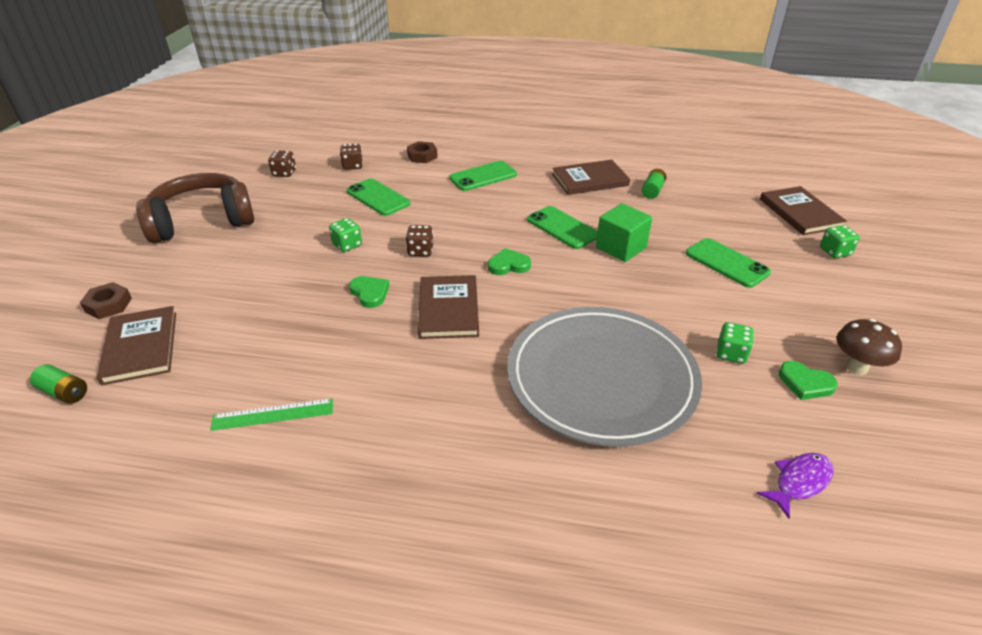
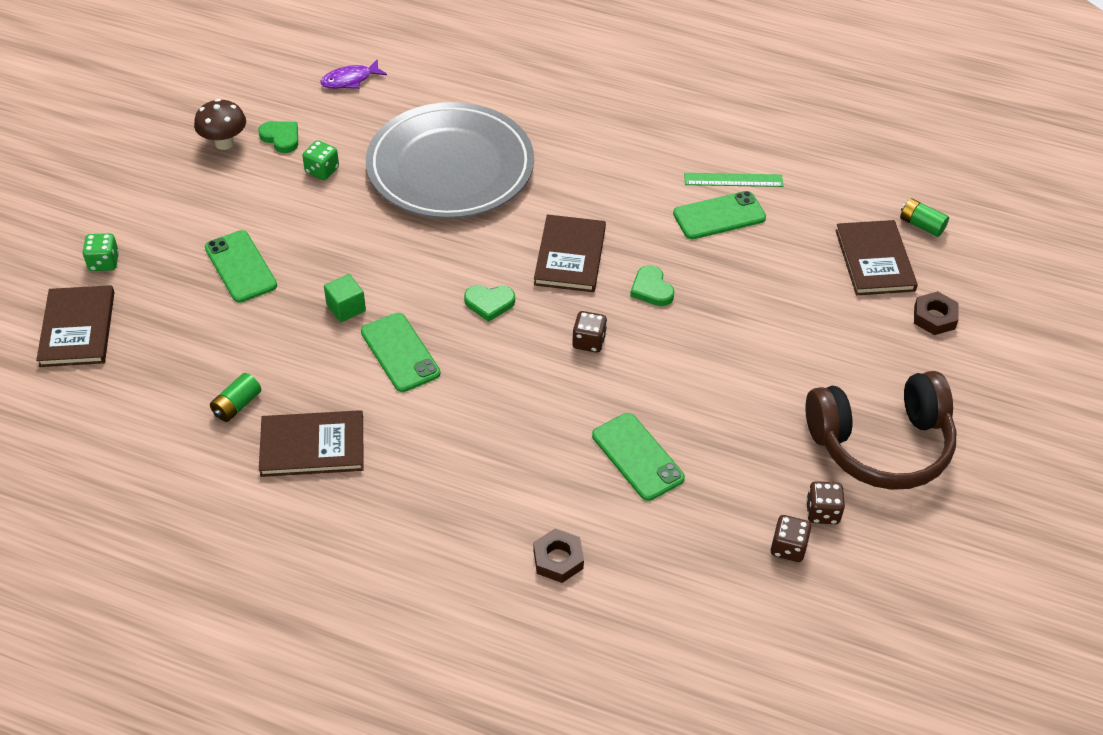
camera: 170 degrees left, 10 degrees up
(347, 245) = (679, 367): green dice -> none
(352, 166) = (677, 550): brown dice -> brown dice (822, 512)
(483, 176) = (471, 482): green phone -> green phone (719, 216)
(621, 248) = (346, 308): green cube -> green cube, size x0.65

